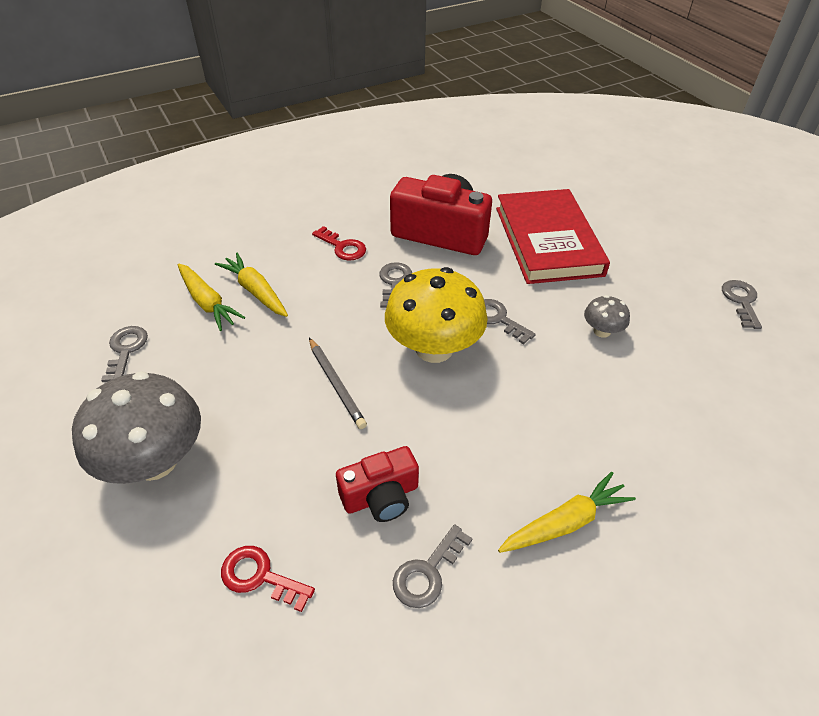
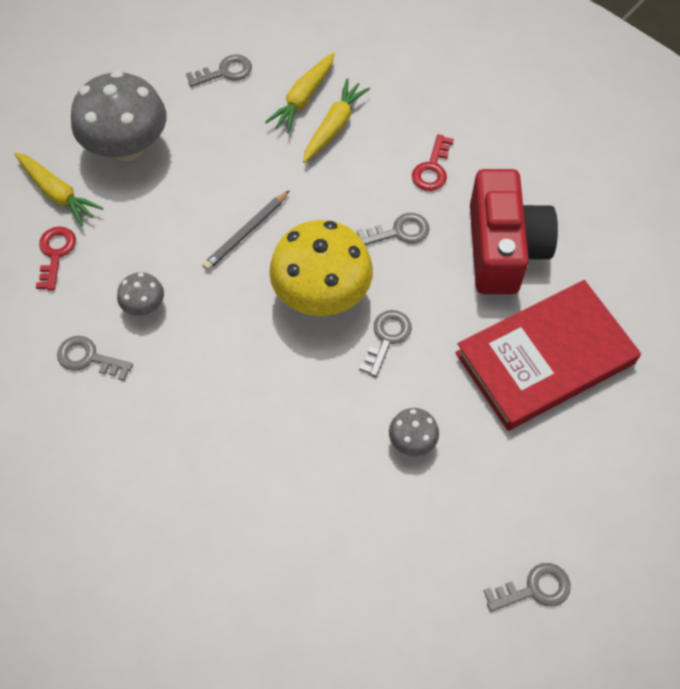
camera: 70 degrees right, 15 degrees up
(381, 496) = (144, 305): red camera -> grey mushroom
(565, 522) = (162, 447): yellow carrot -> yellow carrot (57, 193)

